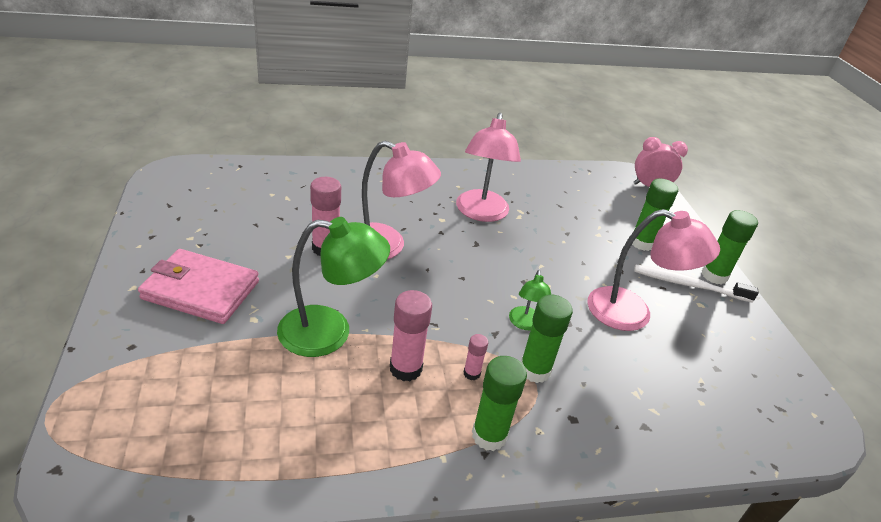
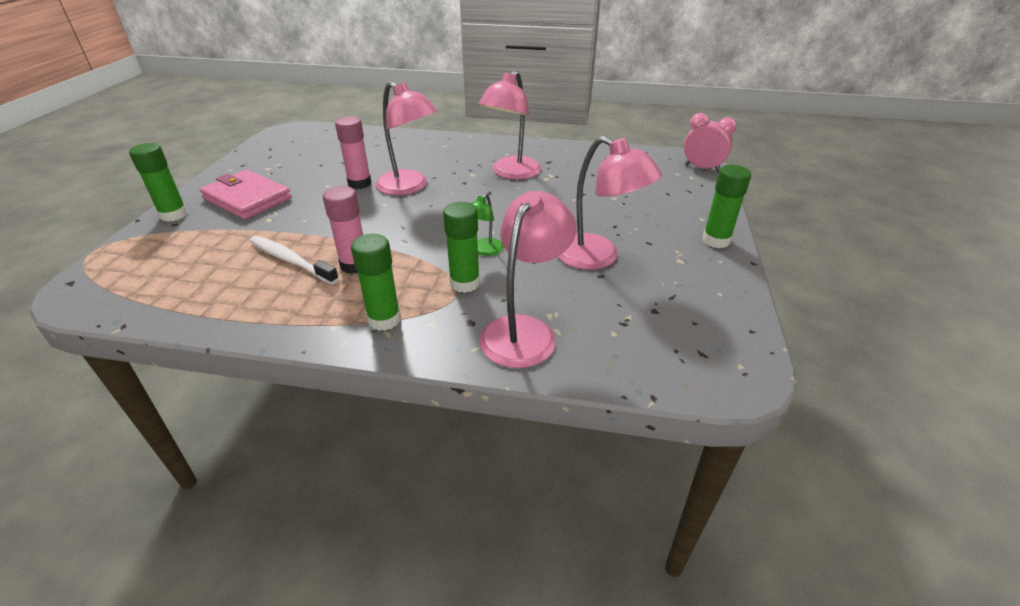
camera: 25 degrees right, 0 degrees up
(330, 332) = (316, 234): green lamp -> none
(471, 373) = (406, 276): pink glue stick -> none
(627, 417) = (525, 330): none -> pink lamp
(642, 243) = (655, 208): green glue stick -> green glue stick (174, 215)
(689, 285) = (680, 244): white toothbrush -> white toothbrush (291, 260)

